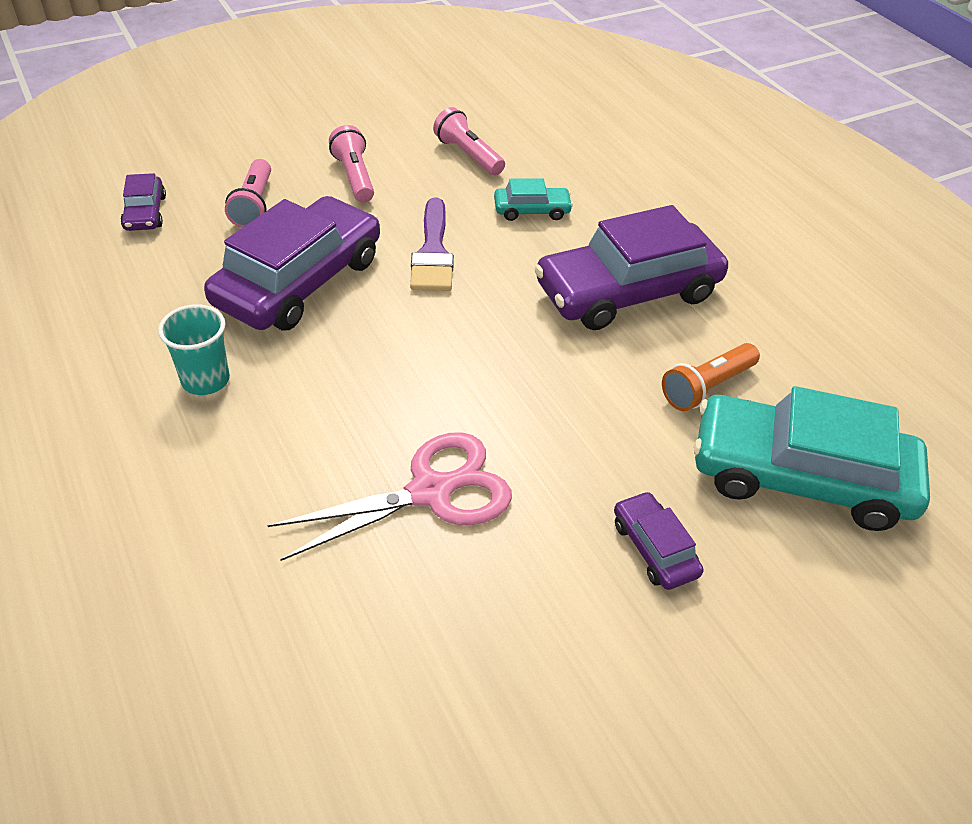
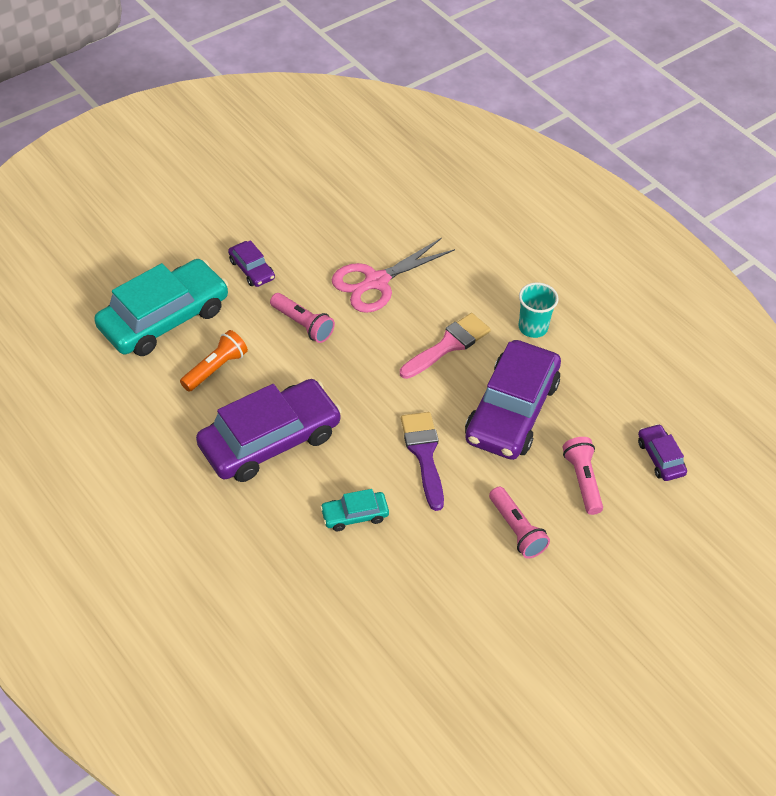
camera: 170 degrees right, 5 degrees up
(349, 372) = (448, 345): none -> pink brush
(468, 155) = (425, 580): pink flashlight -> pink flashlight (302, 325)
(800, 476) = (164, 318): turquoise car -> turquoise car turned 45 degrees counterclockwise

